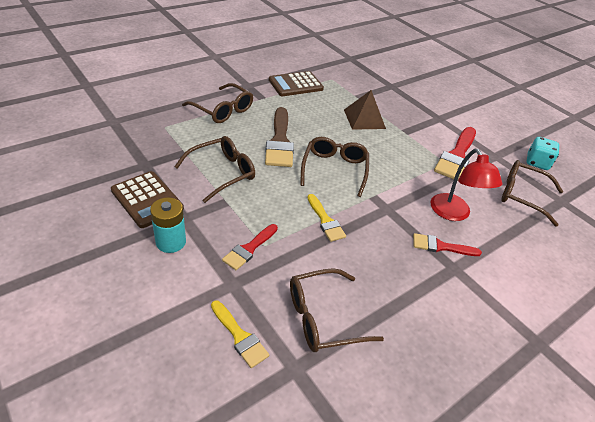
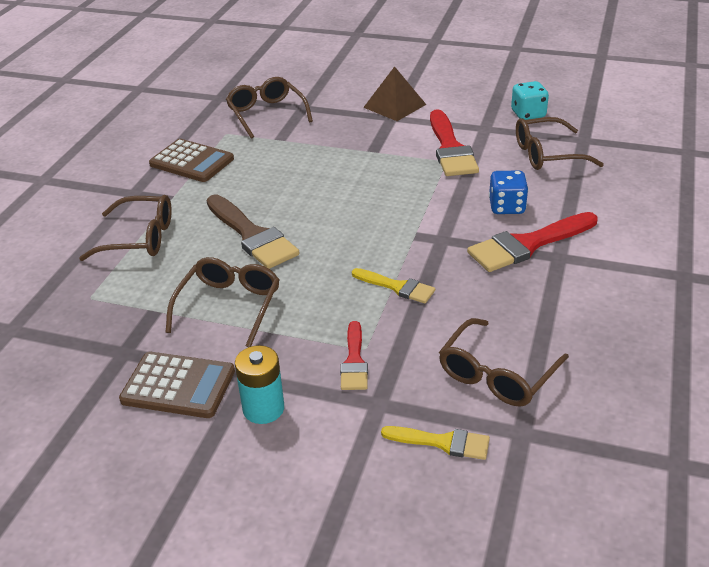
camera: 30 degrees left, 5 degrees down
(295, 84) = (192, 162): brown calculator -> brown calculator turned 90 degrees counterclockwise
(334, 169) = (346, 231): brown glasses -> brown glasses (266, 114)
(364, 119) = (315, 160): brown pyramid -> brown pyramid (395, 106)
(441, 246) = (527, 244): red brush -> red brush, size x1.74
(454, 214) = (507, 207): red lamp -> blue dice

